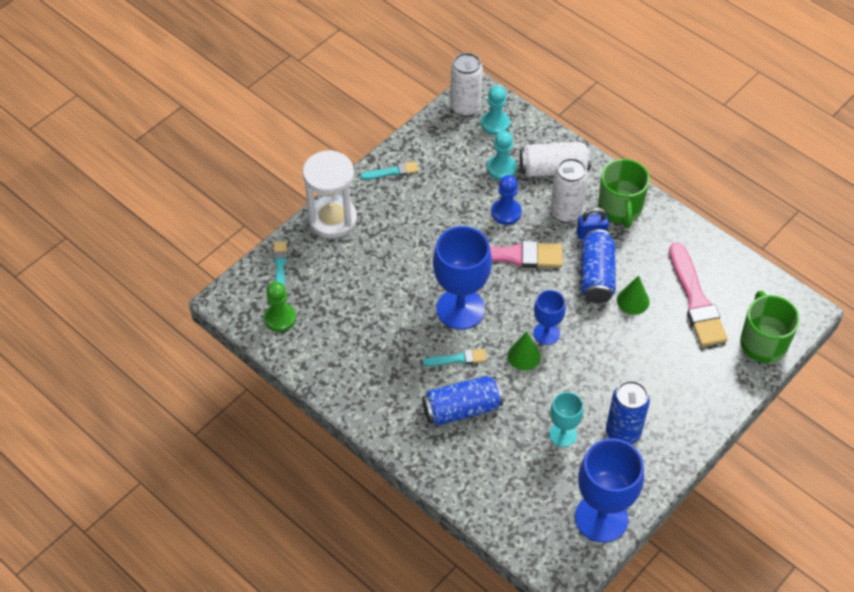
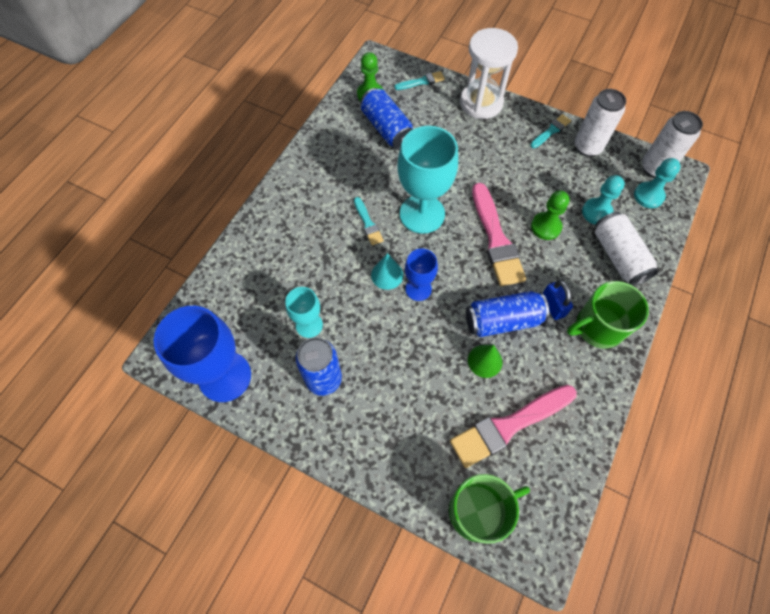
camera: 75 degrees right, 10 degrees up
(392, 172) = (551, 131): turquoise brush -> turquoise brush turned 105 degrees counterclockwise
(460, 309) = (422, 214): blue goblet -> turquoise goblet
(462, 409) = (316, 237): blue can -> blue can (387, 128)
(506, 212) = (546, 227): blue pawn -> green pawn
(524, 356) = (387, 275): green cone -> turquoise cone
(566, 212) = (569, 278): white can -> white can (587, 147)

